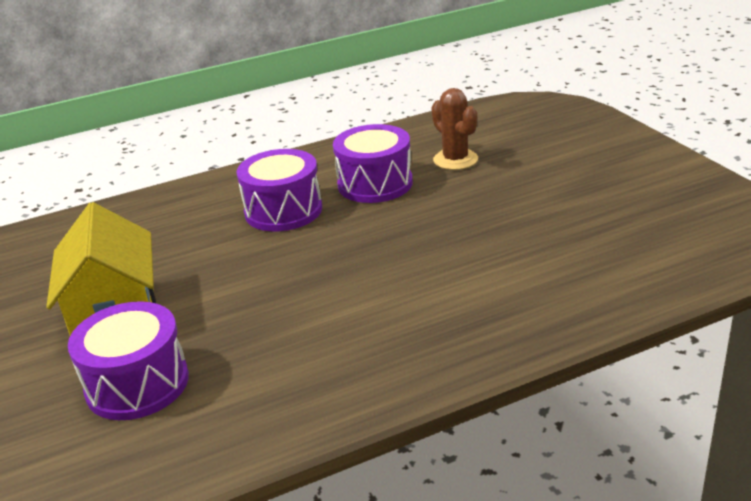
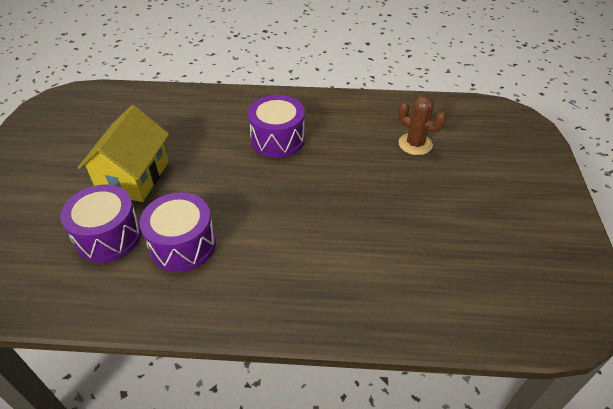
camera: 25 degrees right, 15 degrees up
(375, 184) = (348, 142): purple drum -> purple drum (182, 244)
(455, 160) = (415, 144): brown cactus -> brown cactus turned 45 degrees counterclockwise

